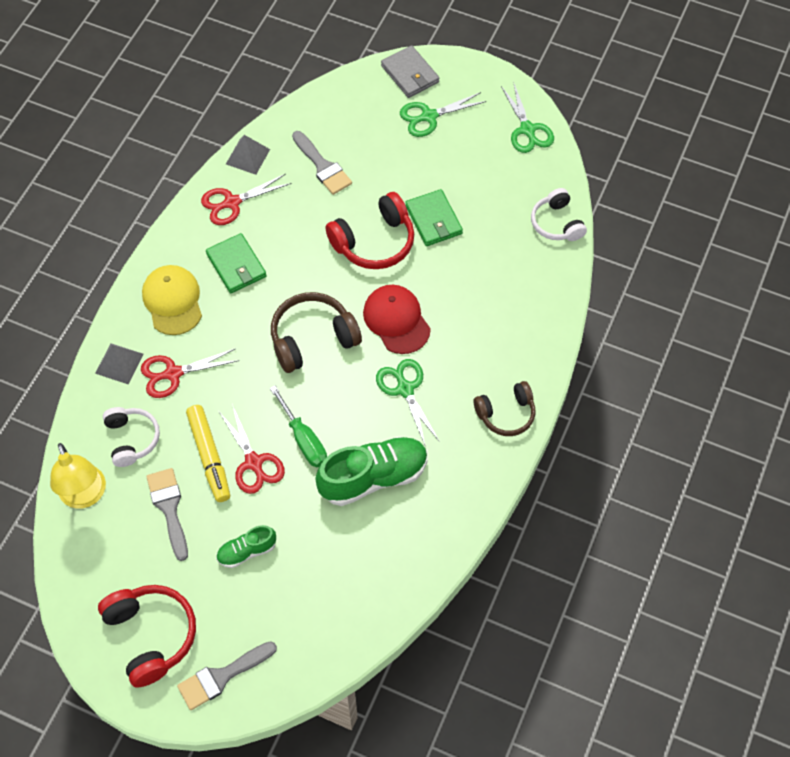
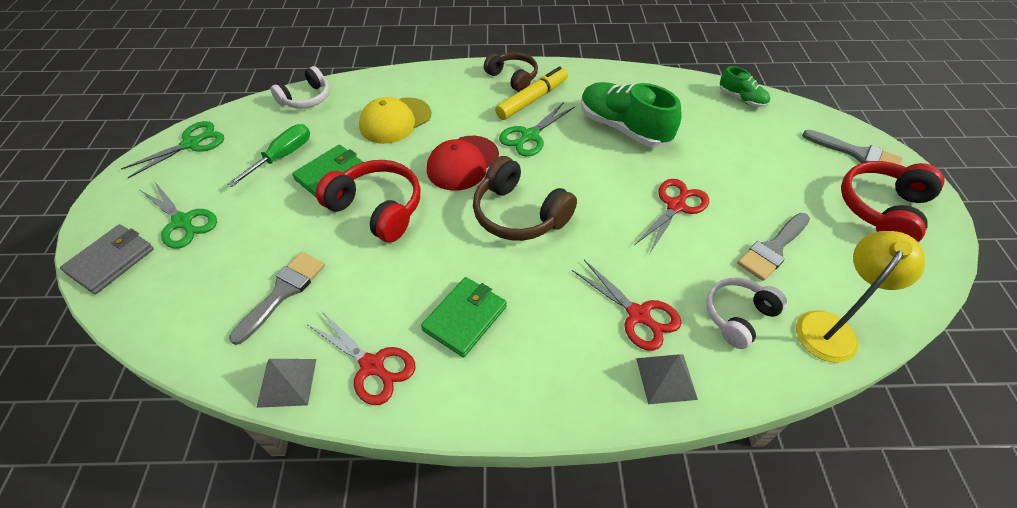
camera: 115 degrees left, 10 degrees down
(173, 301) = (549, 362): yellow cap -> yellow cap (395, 121)
(209, 456) = (698, 241): yellow marker -> yellow marker (532, 99)
(247, 551) = (754, 178): green shoe -> green shoe (741, 99)
(303, 439) = (625, 181): green screwdriver -> green screwdriver (282, 156)

